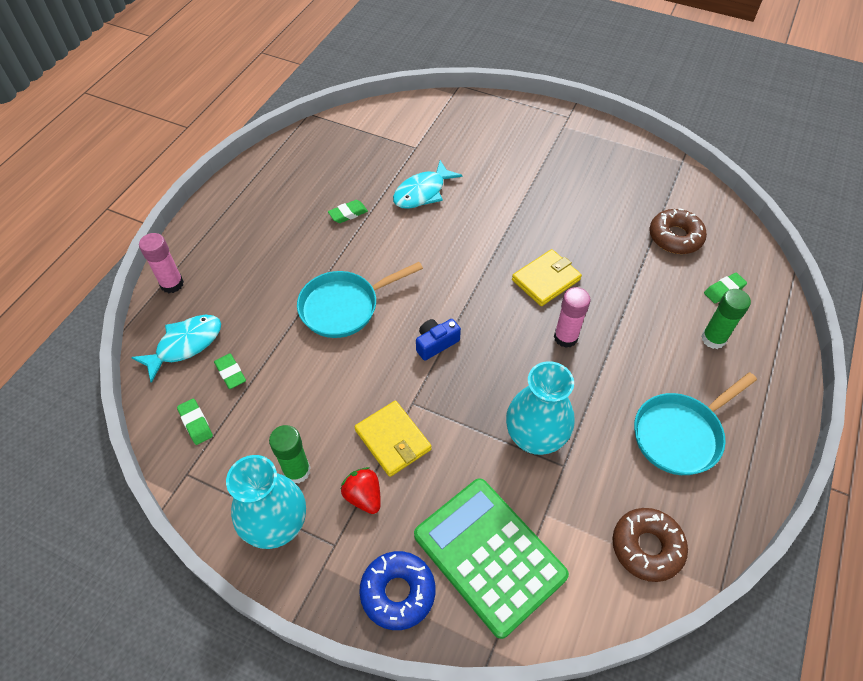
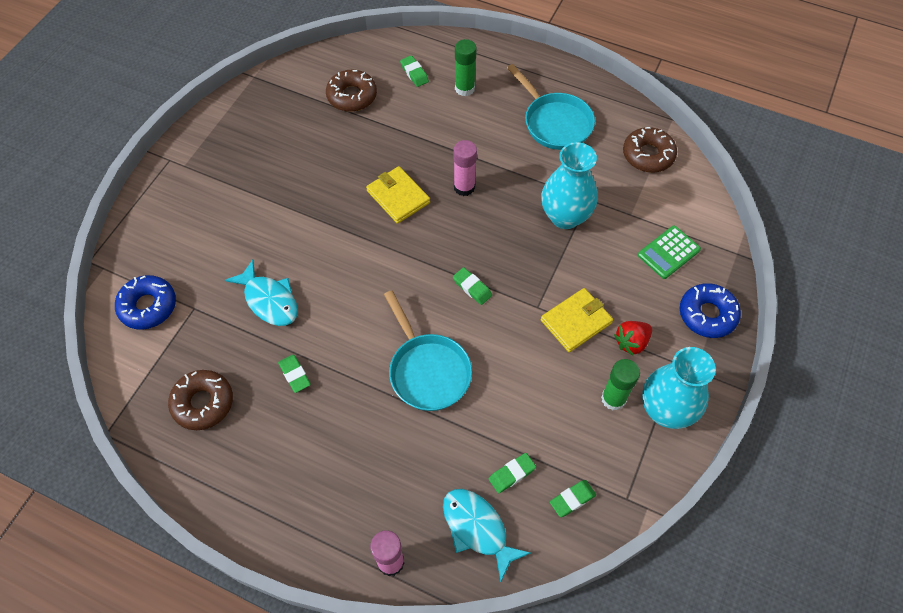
camera: 90 degrees left, 5 degrees up
(328, 161) = (203, 403): none -> brown donut
(417, 122) = (148, 306): none -> blue donut
(436, 343) = (472, 288): blue camera -> green eraser
(489, 555) = (668, 252): green calculator -> green calculator, size x0.52

